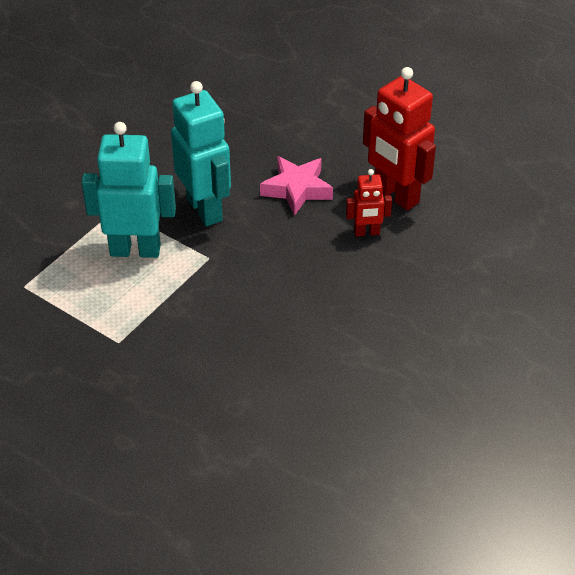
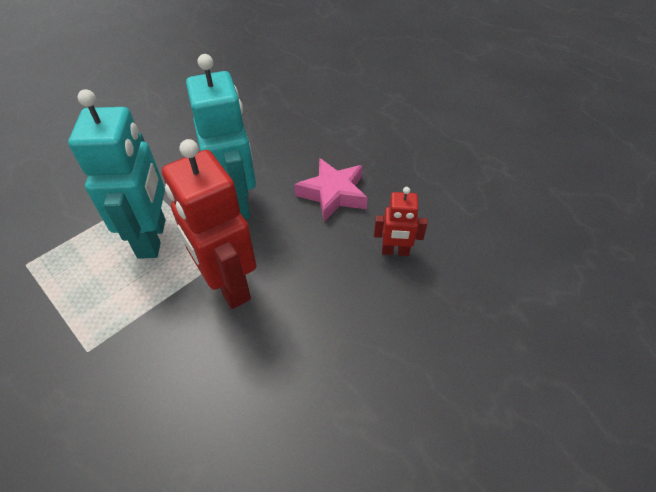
camera: 10 degrees right, 5 degrees up
(135, 250) = (153, 238): turquoise robot -> turquoise robot turned 75 degrees clockwise
(395, 195) = (432, 213): red robot -> red robot (228, 285)

